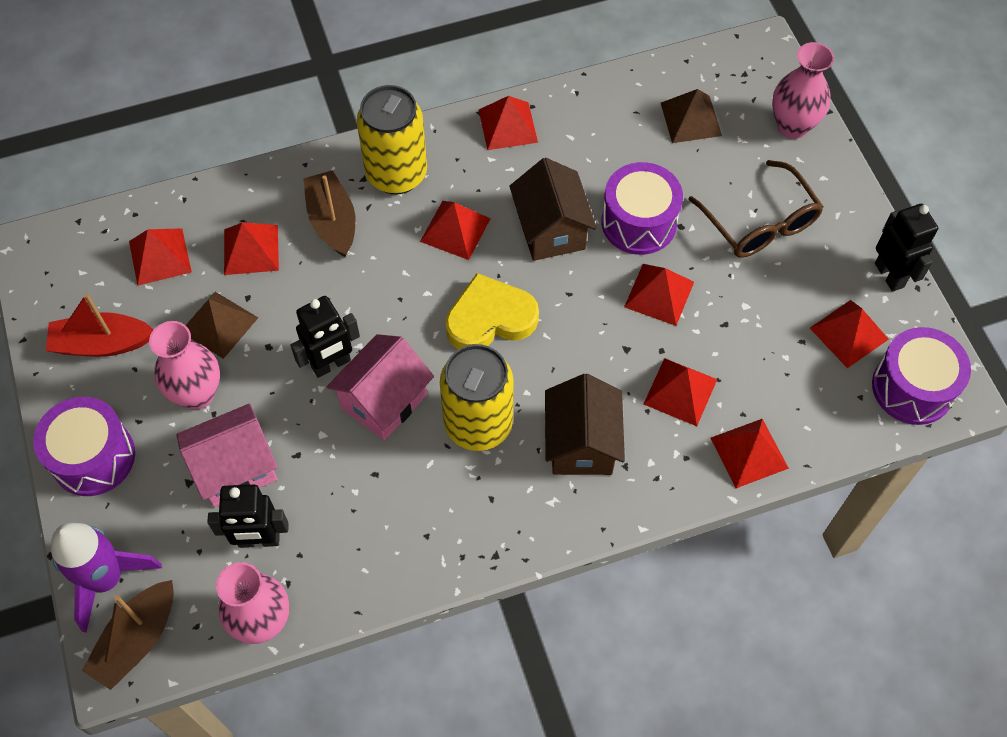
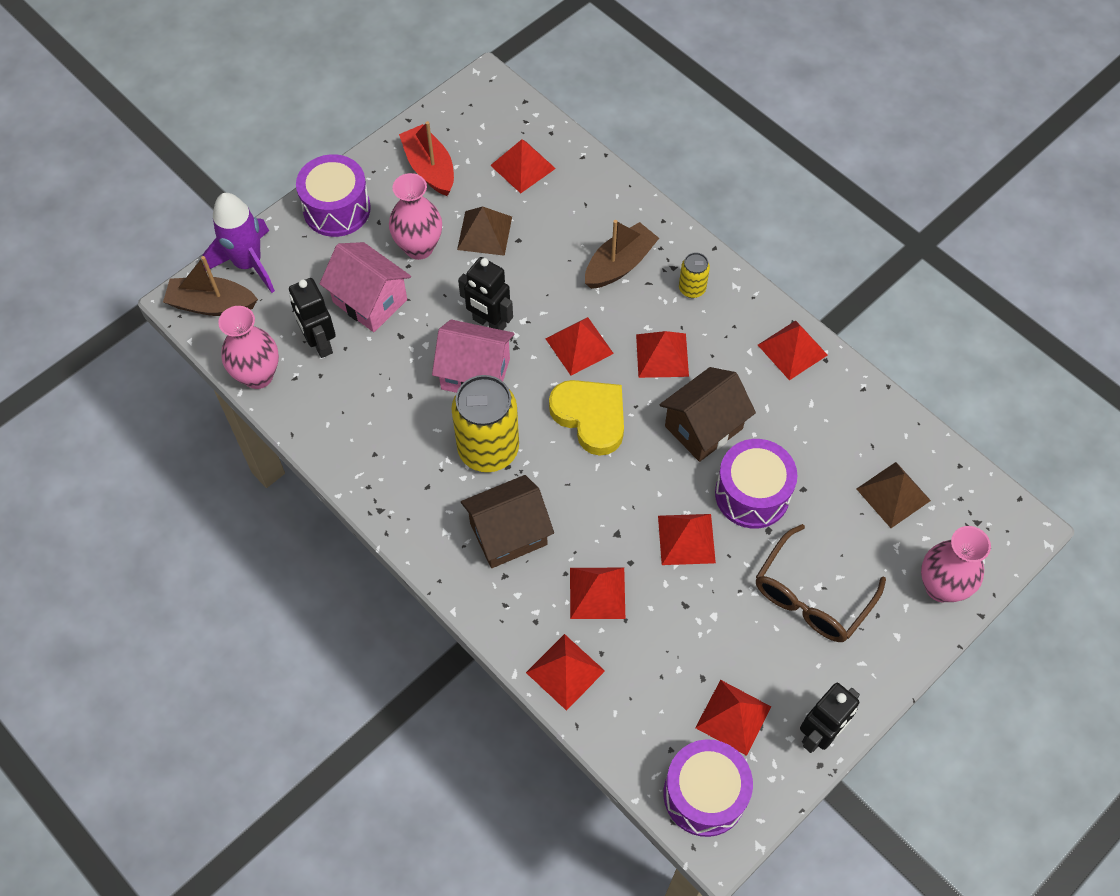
camera: 65 degrees right, 0 degrees up
(251, 249) = (562, 222): red pyramid -> red pyramid (579, 346)
(396, 174) = (692, 289): yellow can -> yellow can, size x0.47

